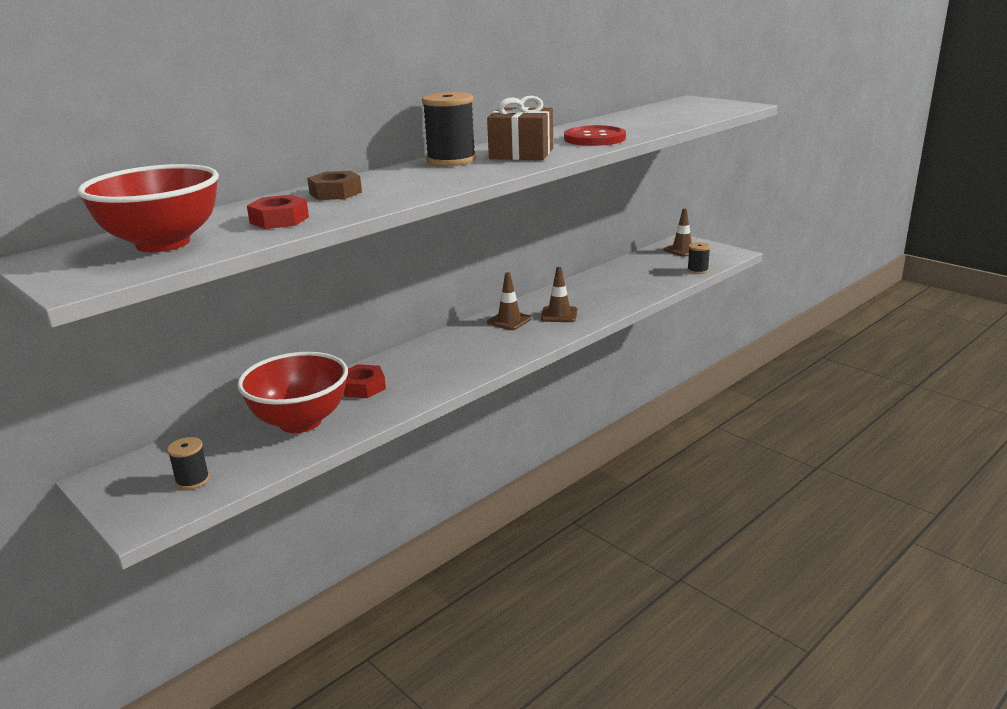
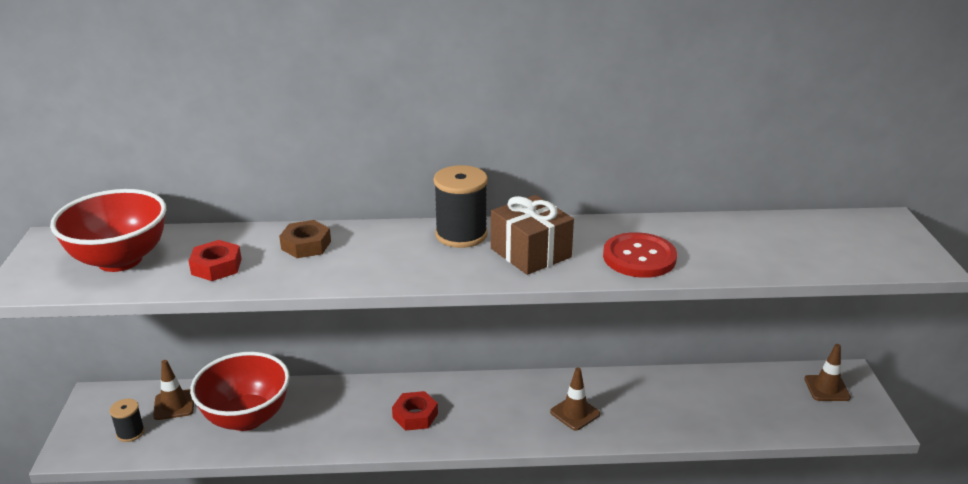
camera: 40 degrees right, 5 degrees up
(363, 387) = (325, 407): red nut -> red nut (415, 416)
(509, 321) = (524, 395): brown traffic cone -> brown traffic cone (174, 405)
(697, 270) = (799, 429): black spool -> none

